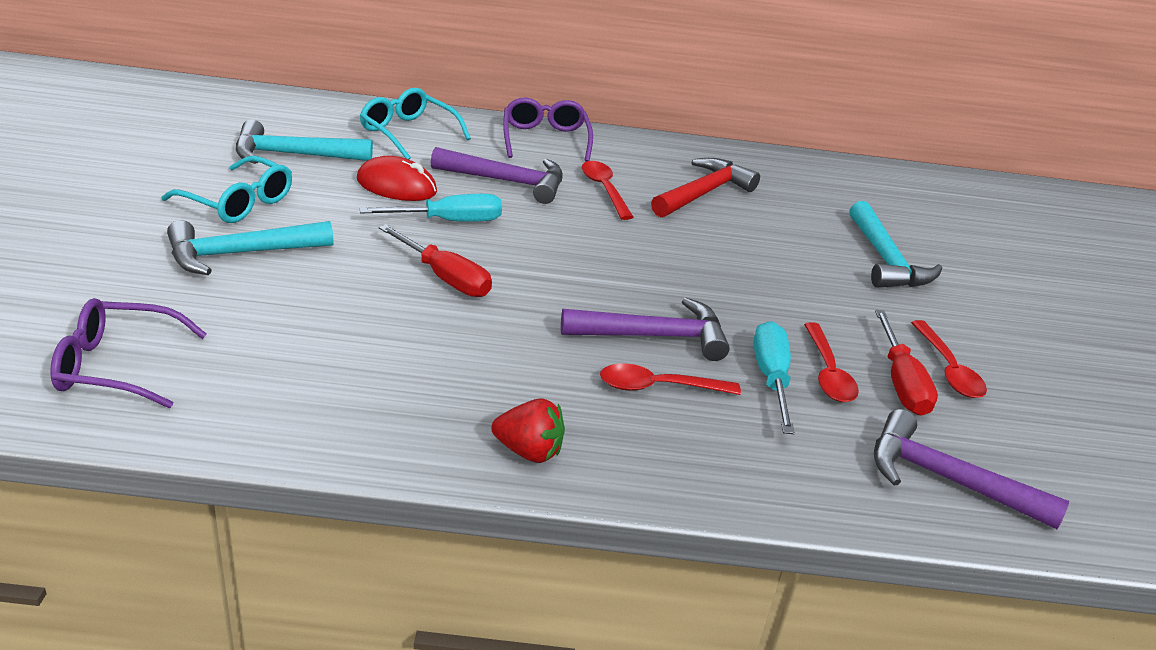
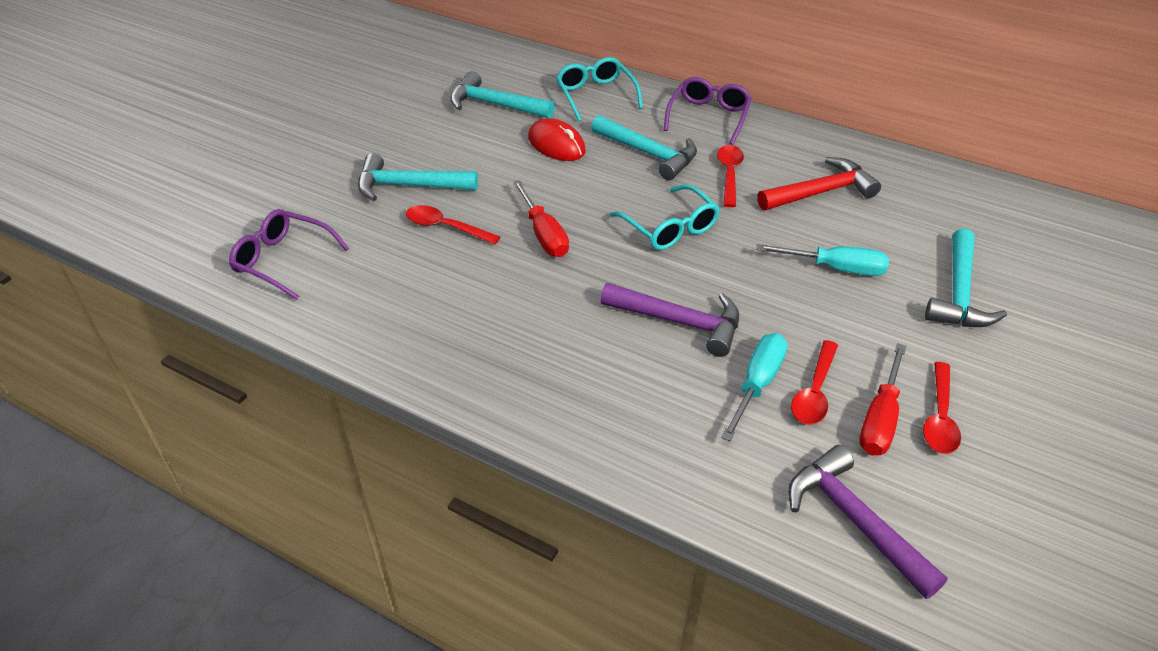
camera: 30 degrees right, 10 degrees up
(238, 202) = (432, 141): turquoise glasses -> turquoise glasses (670, 228)
(449, 221) = (578, 183): turquoise screwdriver -> turquoise screwdriver (835, 268)
(507, 182) = (649, 154): purple hammer -> turquoise hammer
(529, 451) = (514, 396): red strawberry -> none
(659, 387) = (652, 368): red spoon -> red spoon (446, 227)

